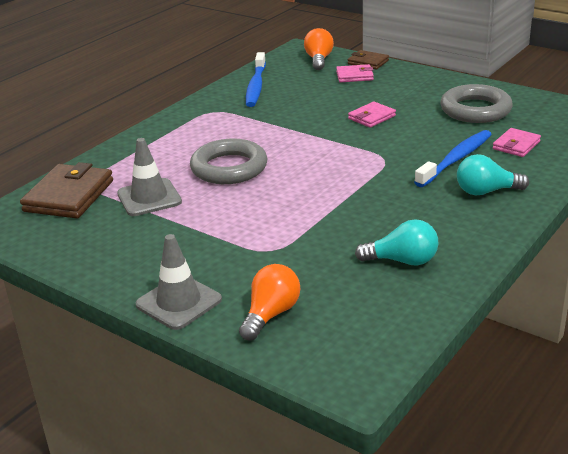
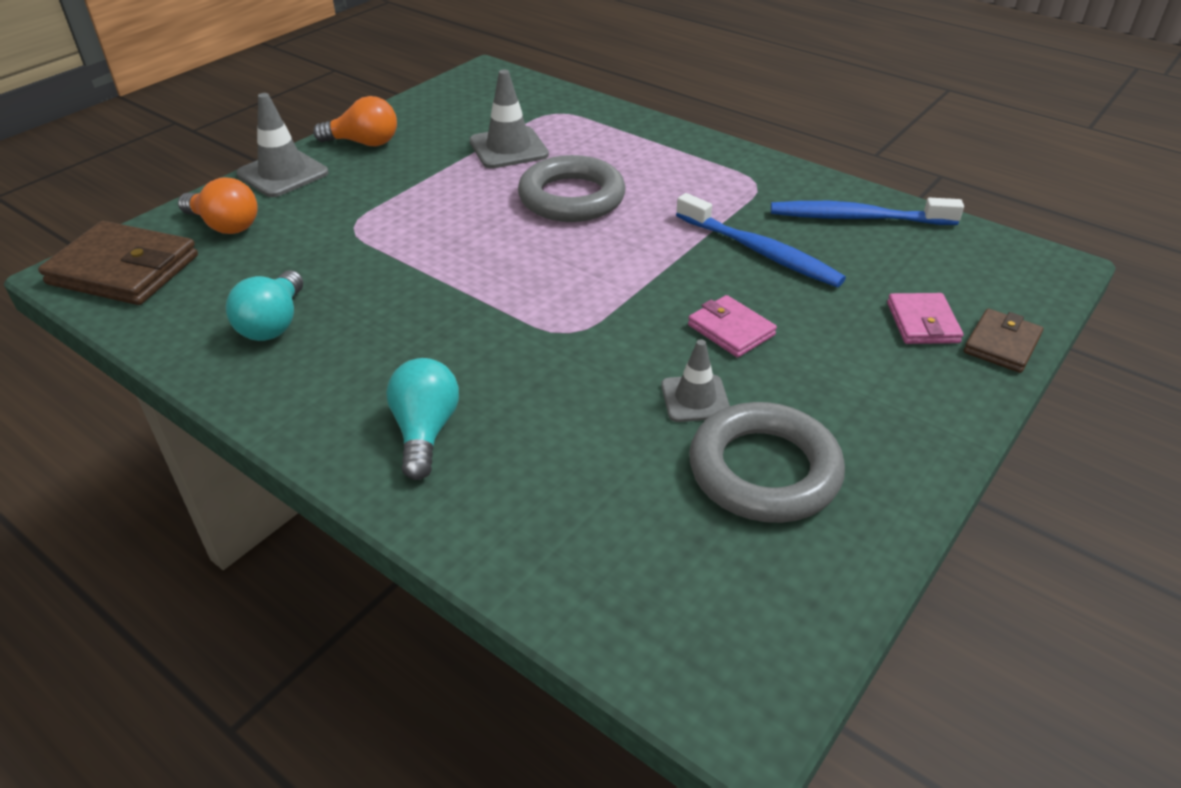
camera: 90 degrees right, 10 degrees up
(69, 196) = (529, 104): brown wallet -> brown wallet (124, 270)
(319, 60) = (996, 284): orange light bulb -> orange light bulb (364, 143)
(431, 125) = (695, 399): none -> grey traffic cone
(456, 159) = (549, 412): blue toothbrush -> blue toothbrush (760, 251)
(516, 145) = (591, 504): pink wallet -> none

